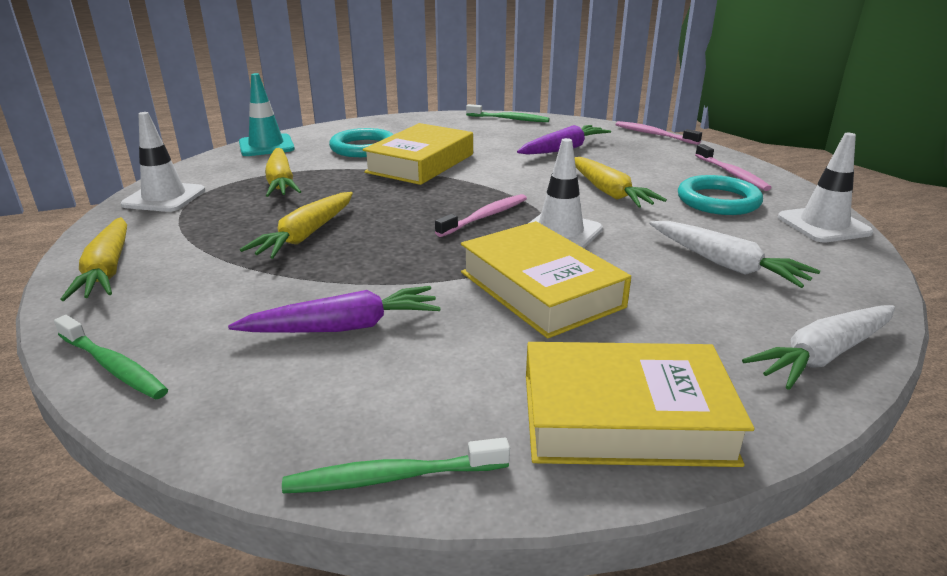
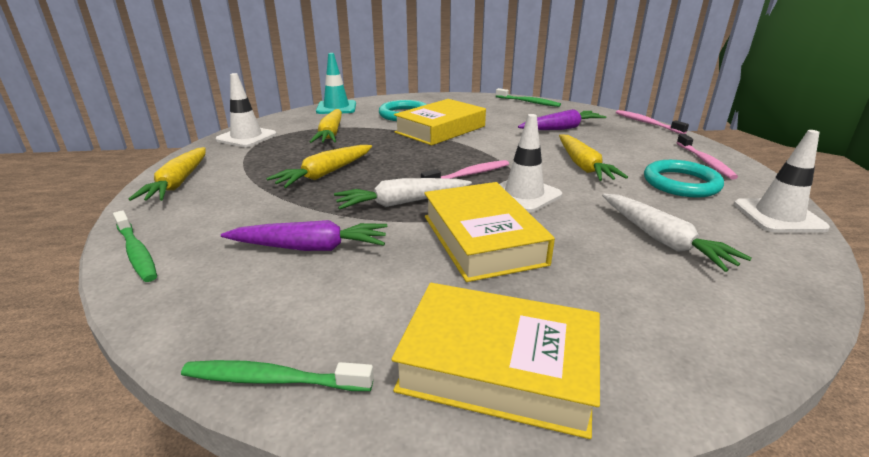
camera: 15 degrees right, 0 degrees up
(823, 355) = (725, 341): white carrot -> white carrot (402, 203)

